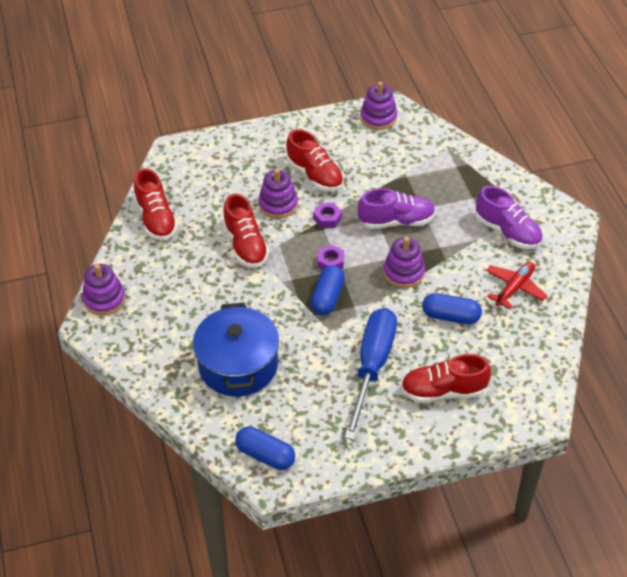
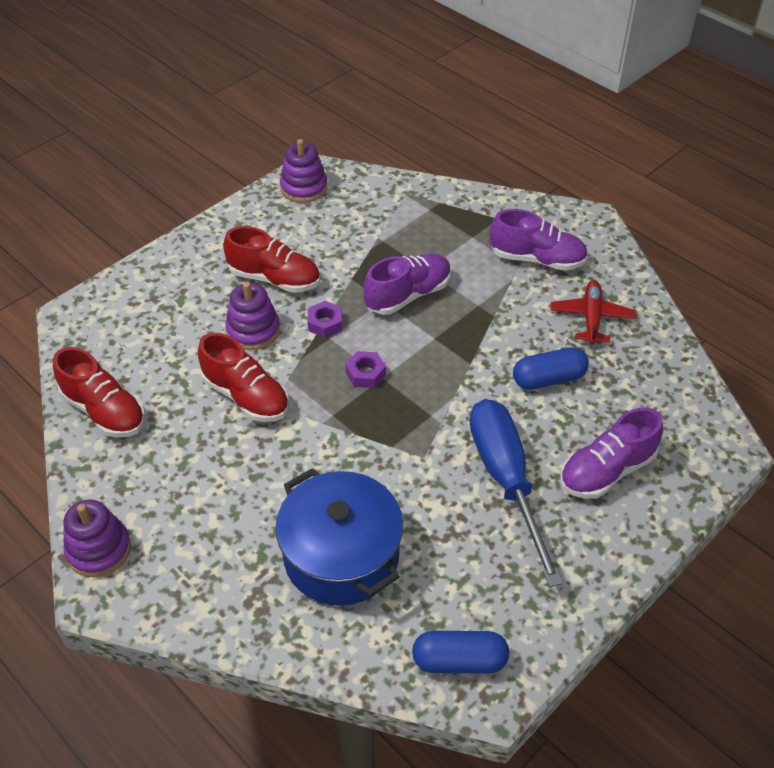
camera: 30 degrees left, 0 degrees up
(327, 297) = (392, 418): blue capsule -> none
(403, 272) = (459, 350): purple stacking toy -> none
(443, 391) = (606, 471): red shoe -> purple shoe

